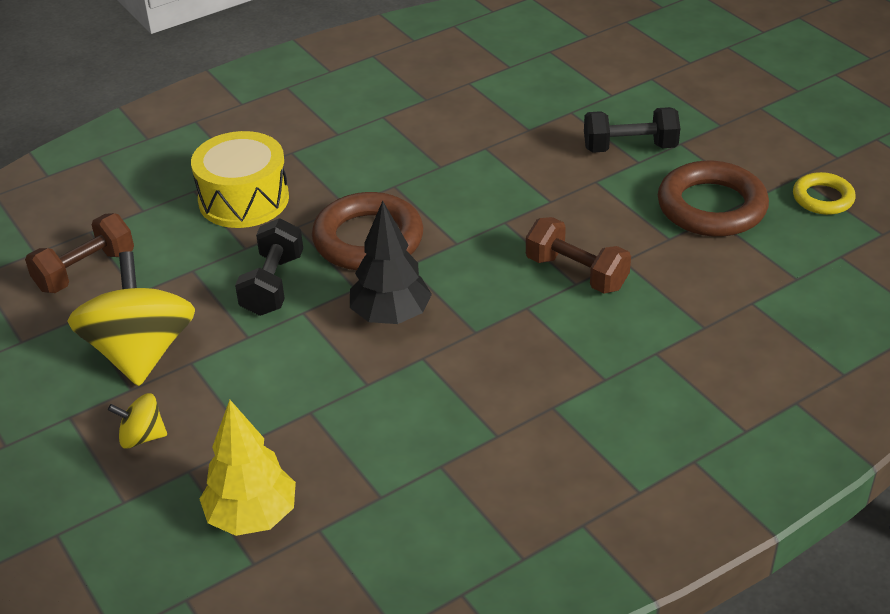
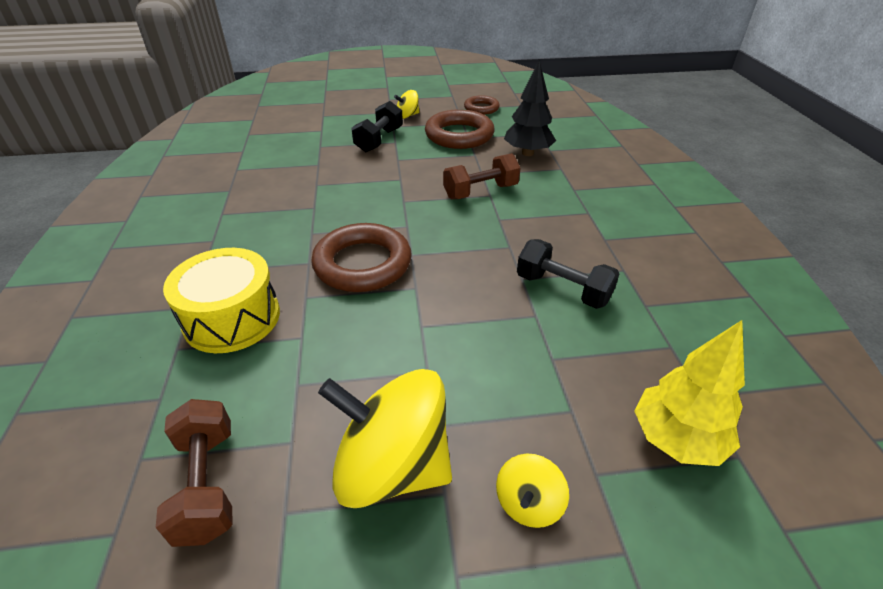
camera: 65 degrees left, 0 degrees up
(272, 285) = (370, 334): black dumbbell -> black dumbbell (562, 289)
(391, 316) = (464, 279): black tree -> black tree (528, 153)
(723, 143) = (407, 116): none -> yellow spinning top
(823, 198) = (481, 108): yellow ring -> brown ring

